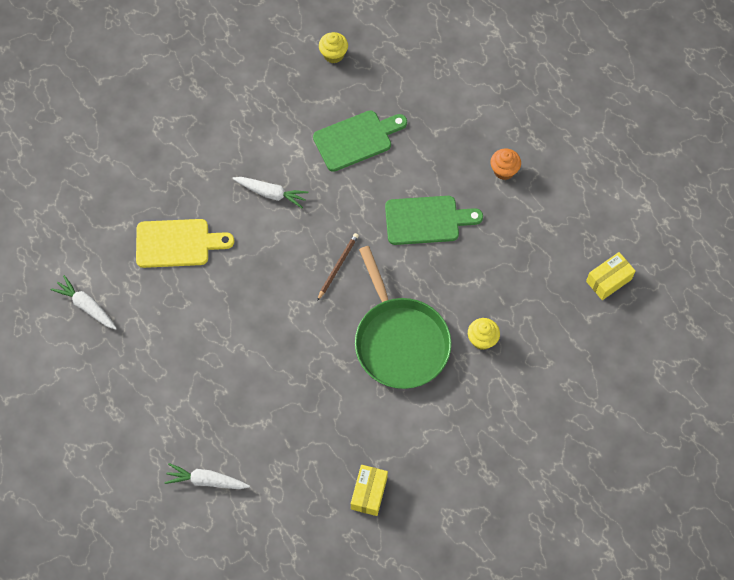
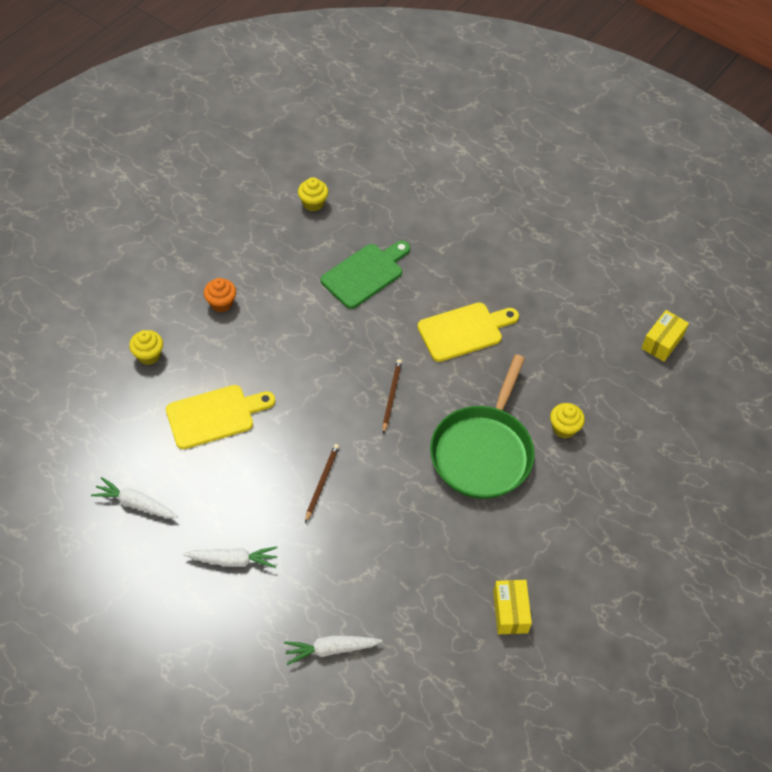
camera: 20 degrees left, 10 degrees down
(138, 170) = (149, 355): none -> yellow cupcake
(249, 331) = (322, 482): none -> brown pencil
(271, 193) = (297, 344): white carrot -> white carrot (233, 560)
(400, 341) = (483, 452): green pan -> green pan turned 60 degrees clockwise
(426, 220) = (464, 331): green cutting board -> yellow cutting board
(504, 170) = (521, 268): orange cupcake -> orange cupcake (221, 303)

